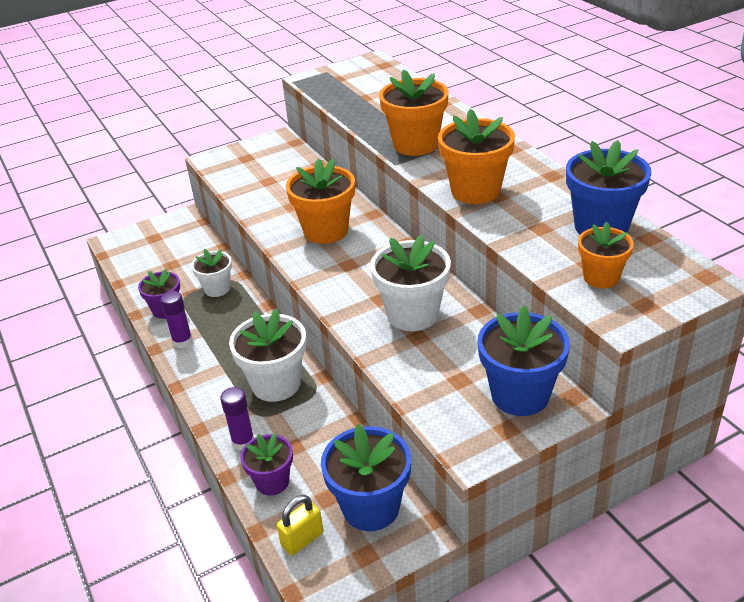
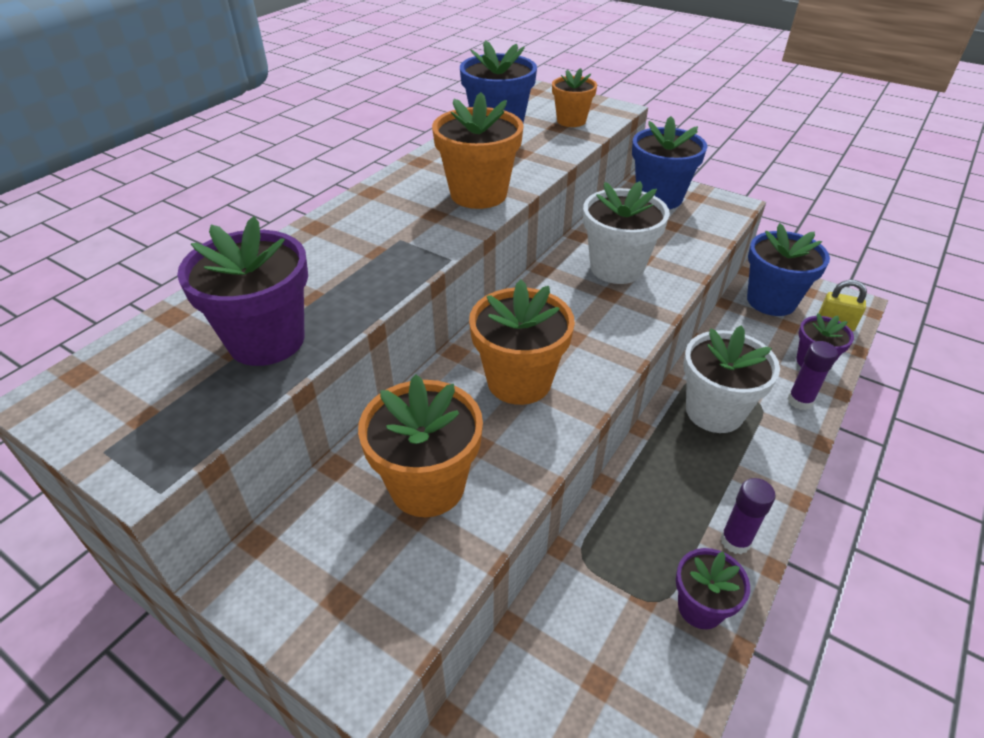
camera: 120 degrees left, 5 degrees up
(217, 289) = (612, 565): white flower pot -> none
(367, 104) = (266, 340): none -> purple flower pot
(415, 144) = (390, 257): orange flower pot -> orange flower pot (427, 485)

